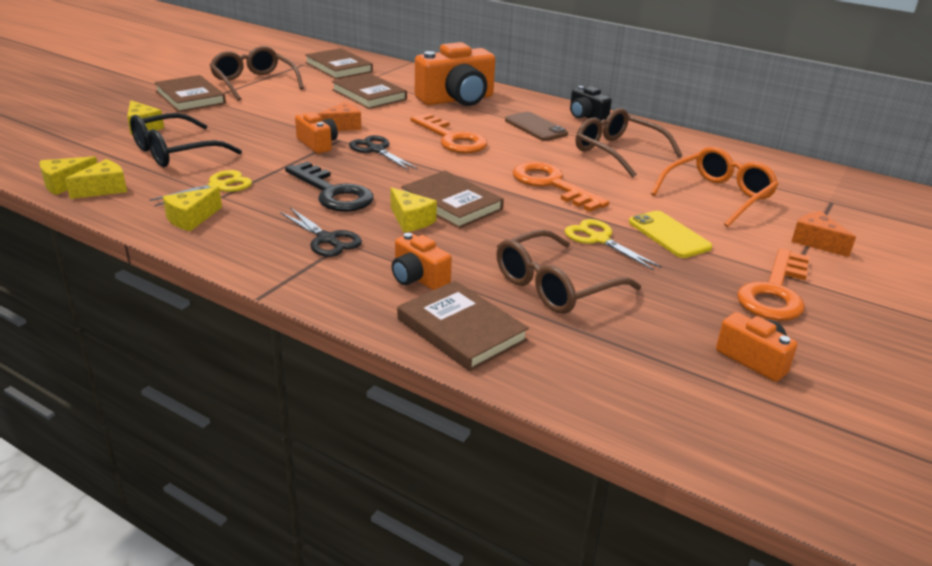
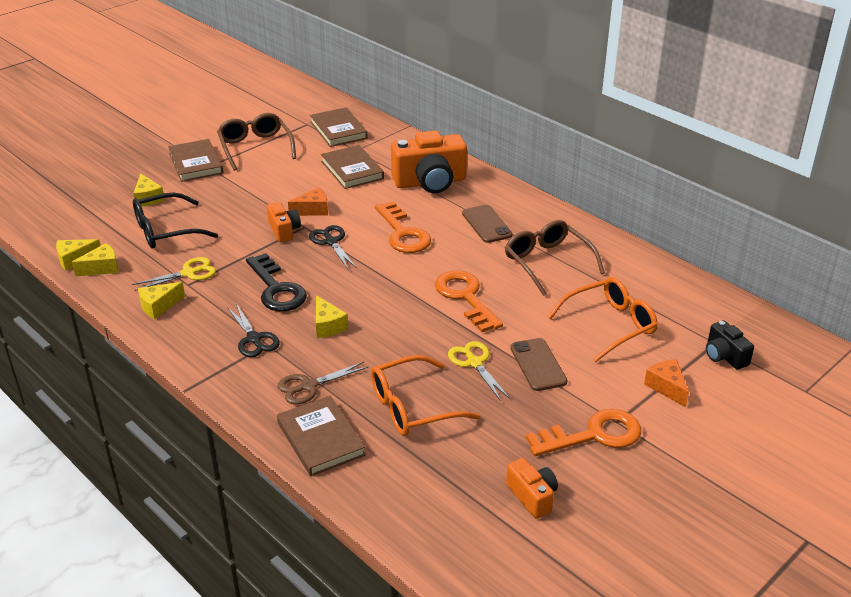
camera: 15 degrees right, 5 degrees up
(418, 278) = (309, 386): orange camera -> brown scissors
(451, 203) = (369, 310): brown book -> none
(555, 286) = (412, 407): brown glasses -> orange glasses
(586, 116) = (543, 213): black camera -> black camera (724, 356)
(669, 235) = (538, 365): yellow phone -> brown phone
(775, 292) = (593, 435): orange key -> orange key turned 150 degrees counterclockwise

